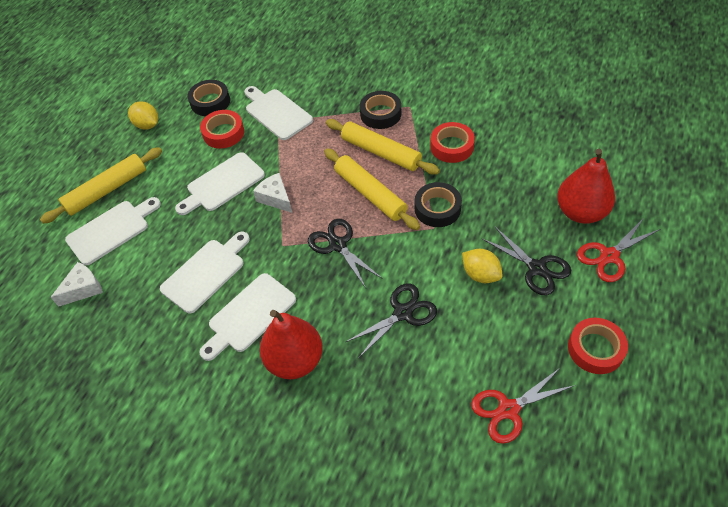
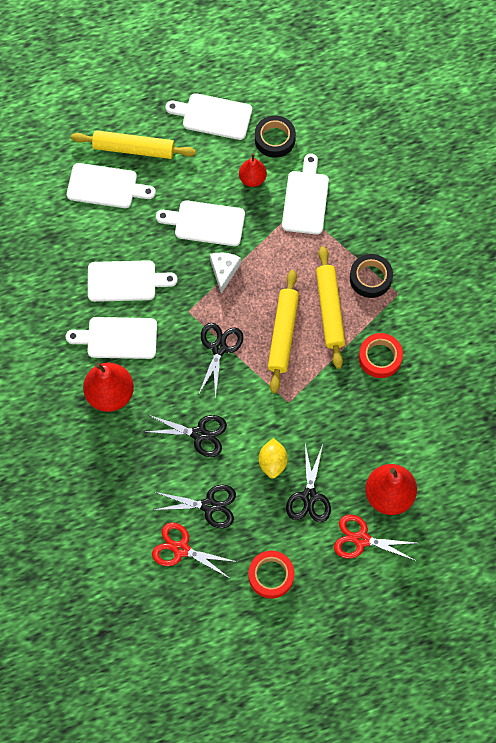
camera: 45 degrees right, 15 degrees up
(83, 289) = (50, 215): white cheese -> none
(147, 125) = (213, 116): yellow lemon -> white cutting board
(223, 133) = (252, 179): red tape -> red pear
(437, 208) = (308, 391): black tape -> none
(481, 353) = (209, 505): none -> black scissors

